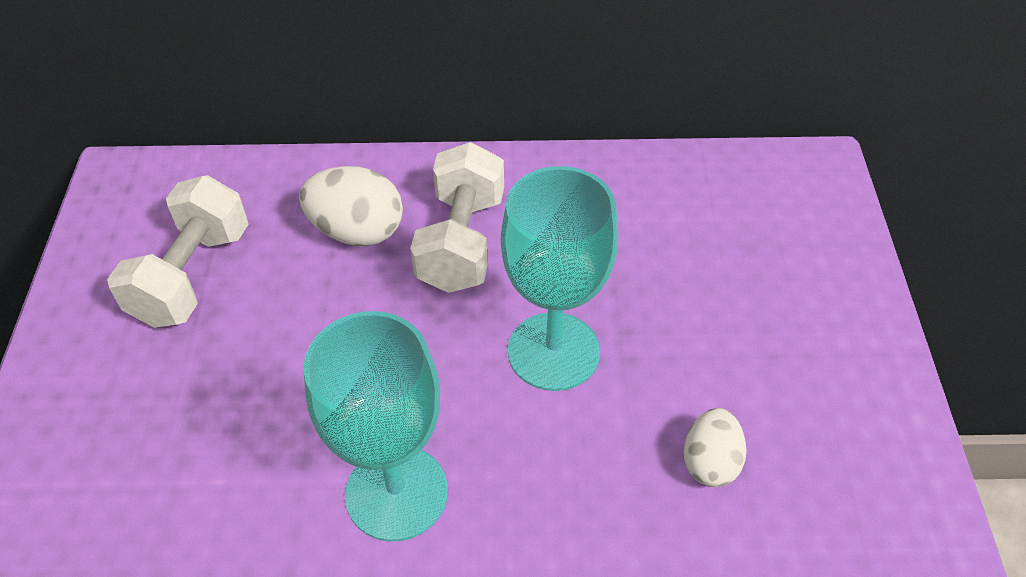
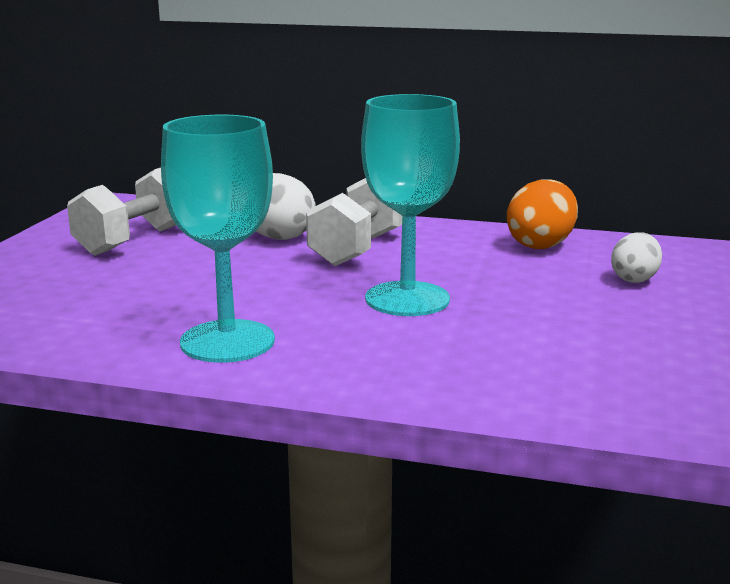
camera: 15 degrees right, 30 degrees down
(656, 191) = (541, 245): none -> orange egg
(710, 462) = (524, 363): white egg -> white egg (634, 279)

